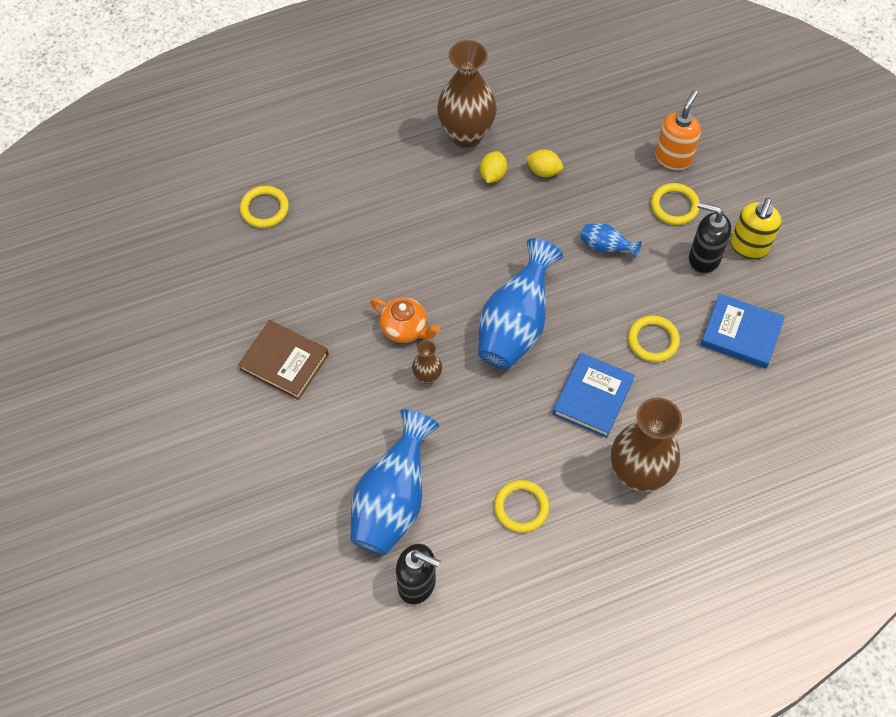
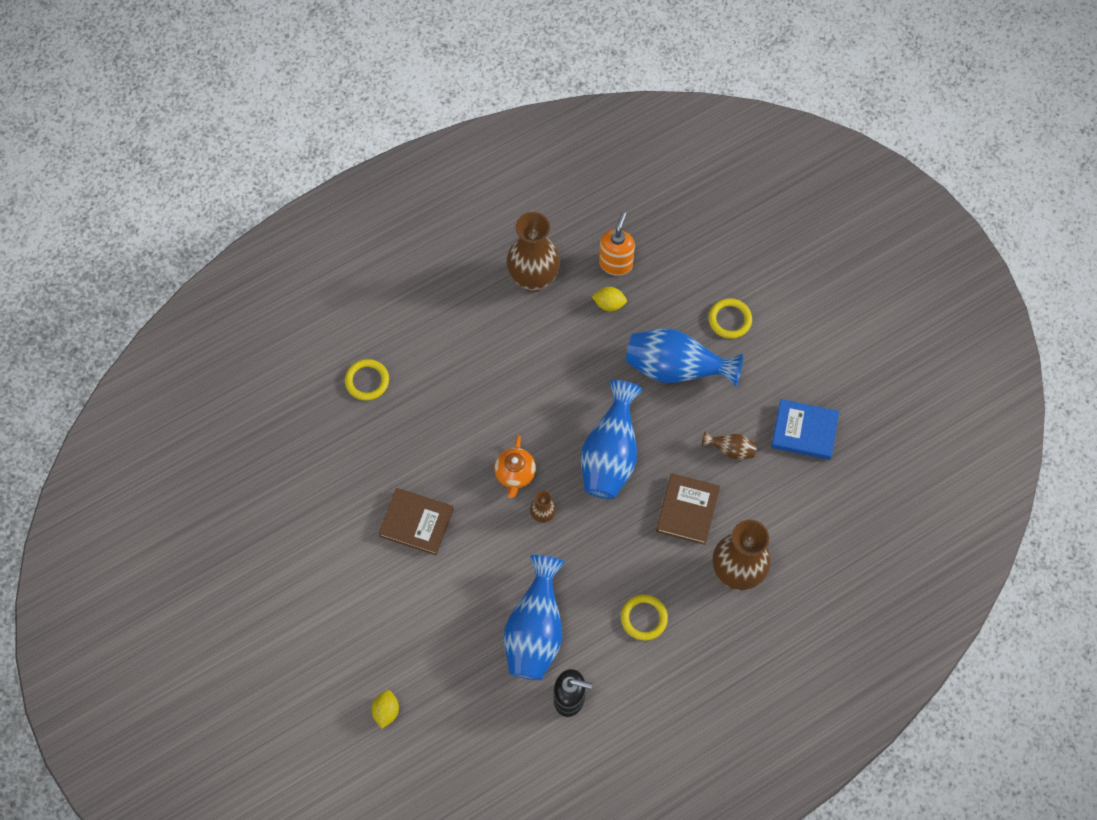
camera: 10 degrees left, 5 degrees up
(405, 328) = (515, 474): orange teapot -> orange teapot turned 75 degrees clockwise
(492, 175) = (564, 315): yellow lemon -> yellow lemon (386, 711)
(592, 397) = (687, 510): blue book -> brown book
(606, 247) = (676, 369): blue vase -> blue vase, size x2.15
(653, 340) = (730, 450): yellow ring -> brown vase
(673, 157) = (722, 272): orange soap dispenser -> orange soap dispenser (615, 263)
(703, 258) = (762, 366): black soap dispenser -> none
(749, 247) = (800, 349): yellow soap dispenser -> none

